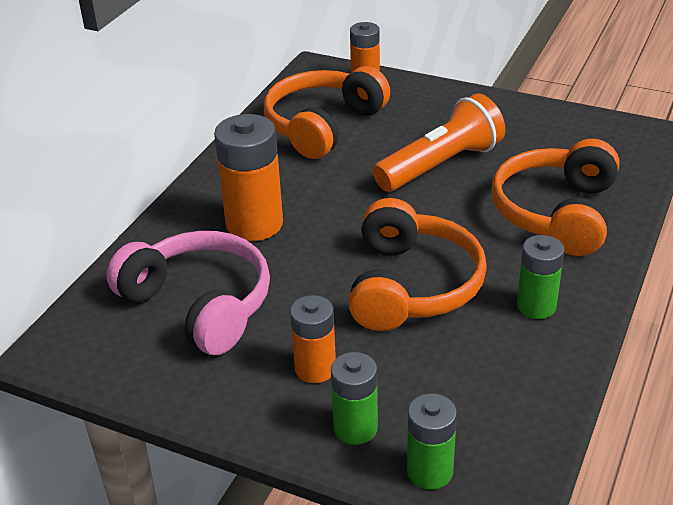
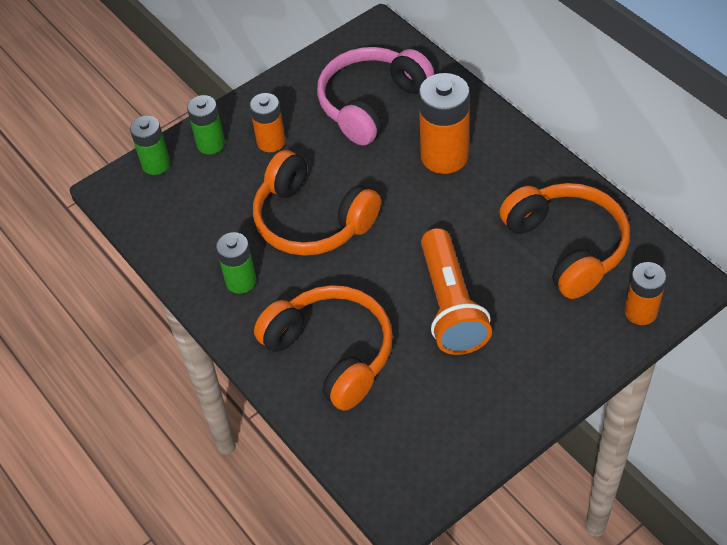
camera: 120 degrees right, 15 degrees up
(199, 305) = (371, 103): pink headphones -> pink headphones turned 150 degrees clockwise

